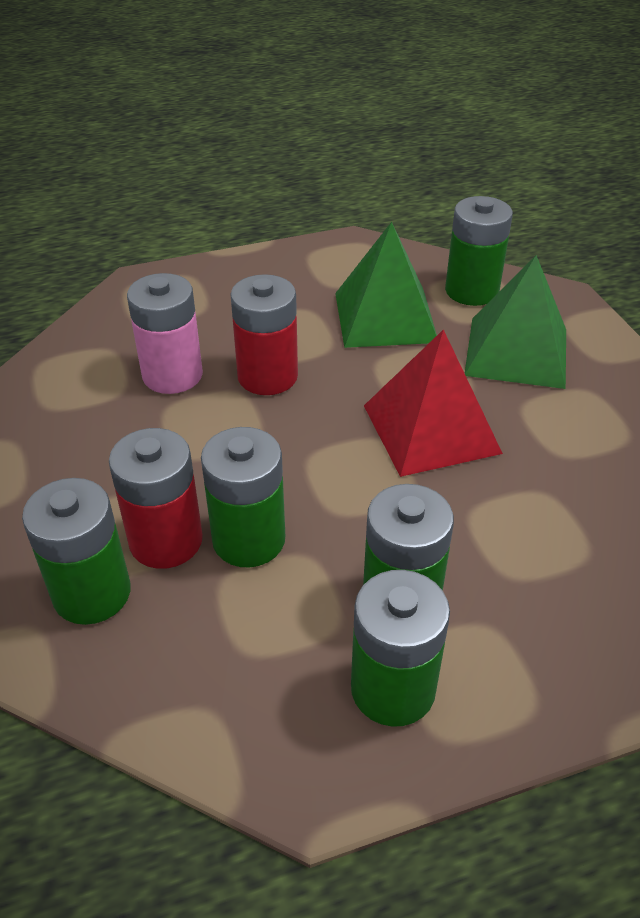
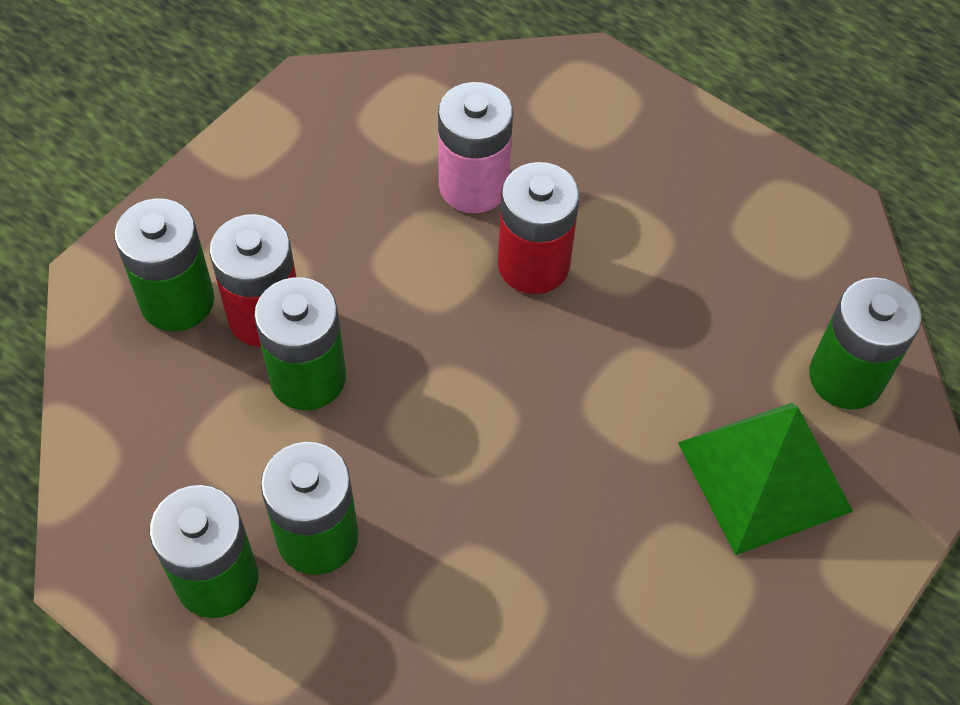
camera: 55 degrees right, 15 degrees up
(385, 317) = (719, 315): green pyramid -> none
(431, 429) = (565, 452): red pyramid -> none

